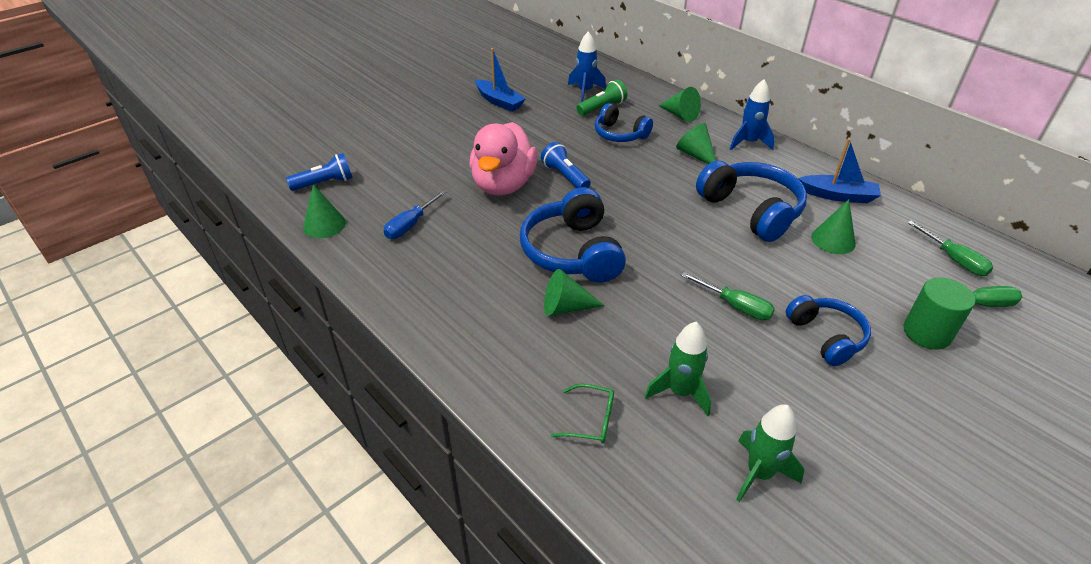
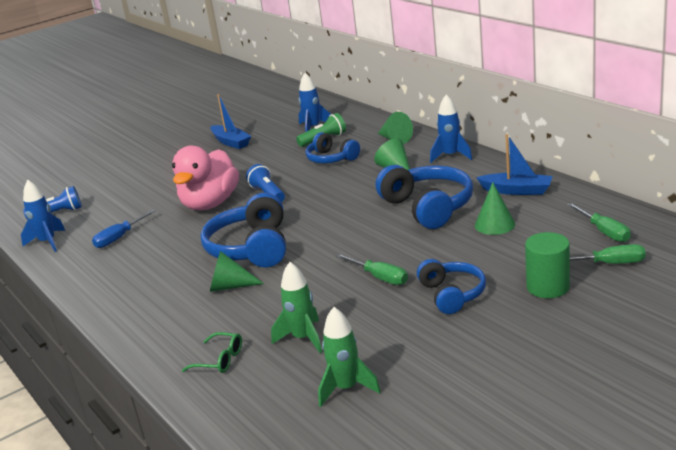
camera: 10 degrees right, 15 degrees down
(324, 225) = (47, 242): green cone -> blue rocket

